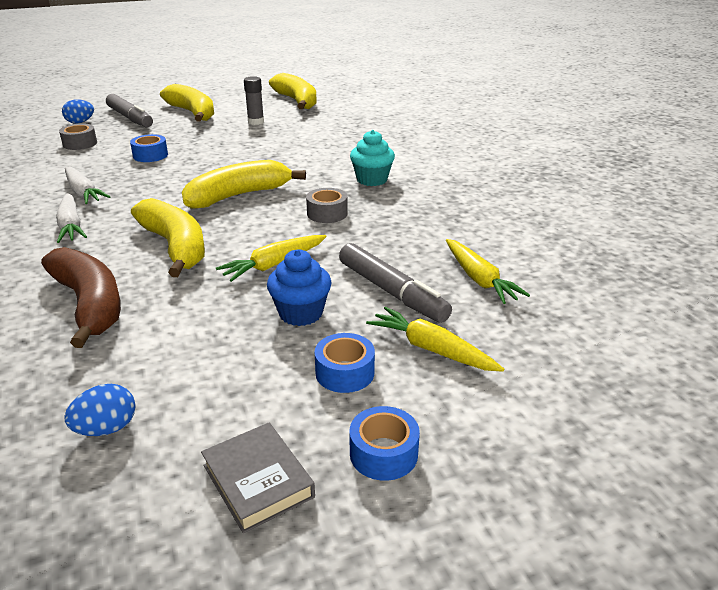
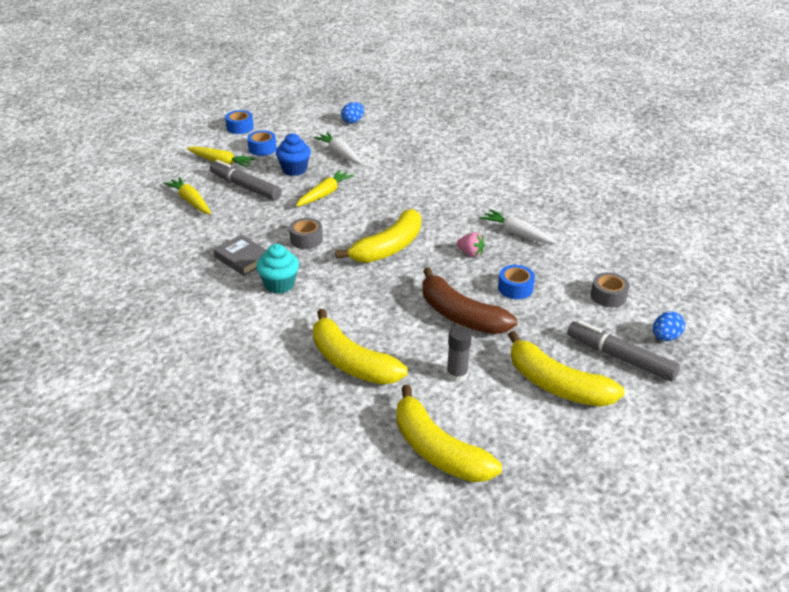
camera: 165 degrees right, 5 degrees up
(71, 225) = (486, 203): white carrot -> white carrot (340, 154)
(89, 304) = (412, 160): brown banana -> brown banana (460, 315)
(157, 182) = (470, 253): none -> pink strawberry
(175, 246) = (398, 198): yellow banana -> yellow banana (351, 362)
(258, 481) = (285, 116): grey book -> grey book (242, 258)

